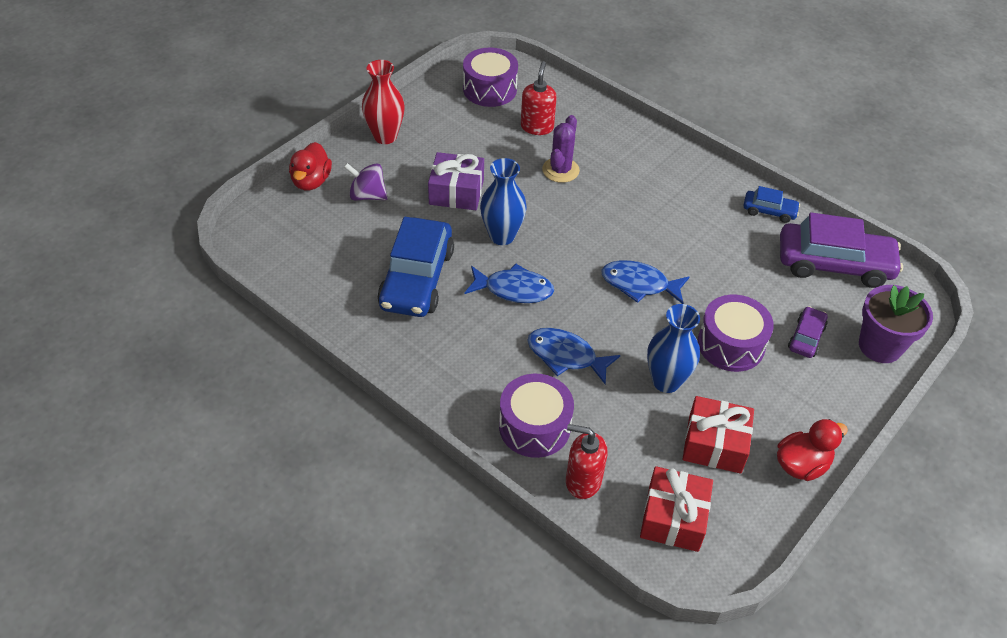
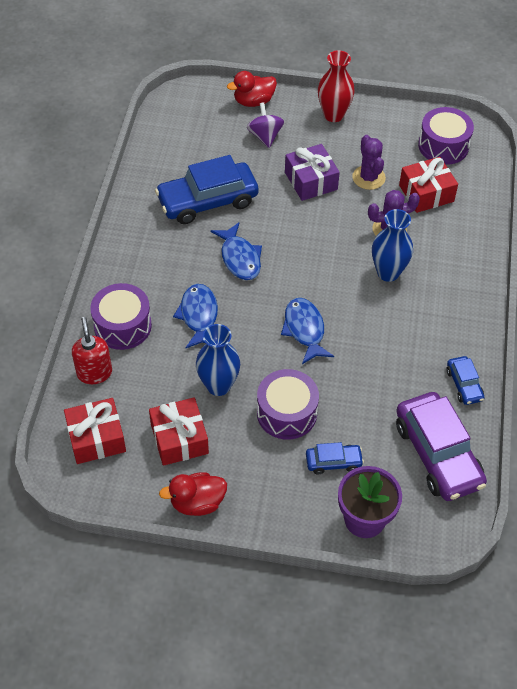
camera: 60 degrees right, 5 degrees up
(486, 152) = (368, 178): none -> purple cactus
(502, 236) = (287, 227): blue vase -> blue vase (388, 272)
(537, 127) = (426, 193): red soap dispenser -> red gift
(801, 465) = (197, 502): red duck -> red duck turned 135 degrees clockwise
(806, 337) = (333, 462): purple car -> blue car

